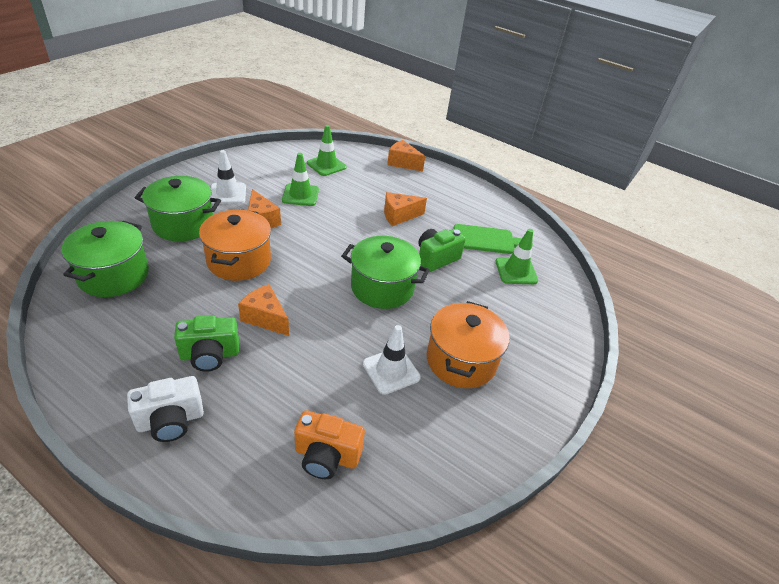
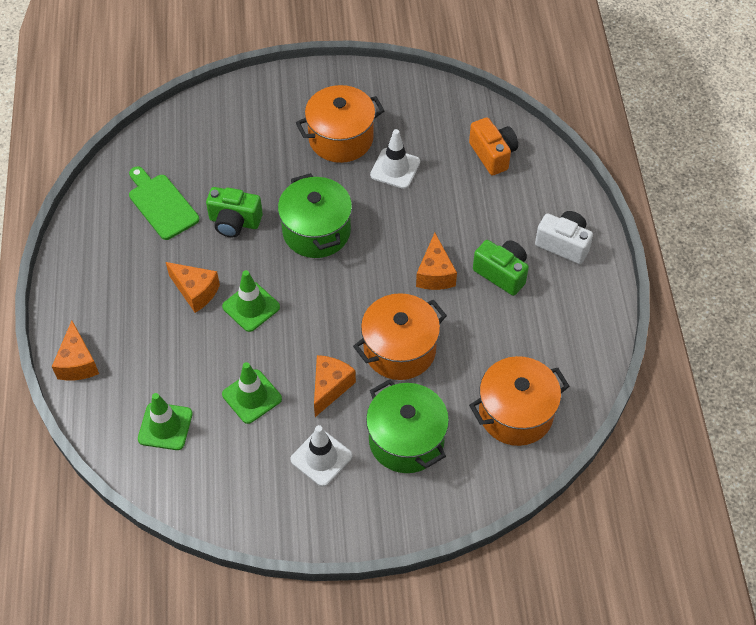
camera: 125 degrees left, 15 degrees up
(113, 275) = (515, 413): green pot -> orange pot
(516, 271) = (190, 161): green traffic cone -> green traffic cone (251, 307)

